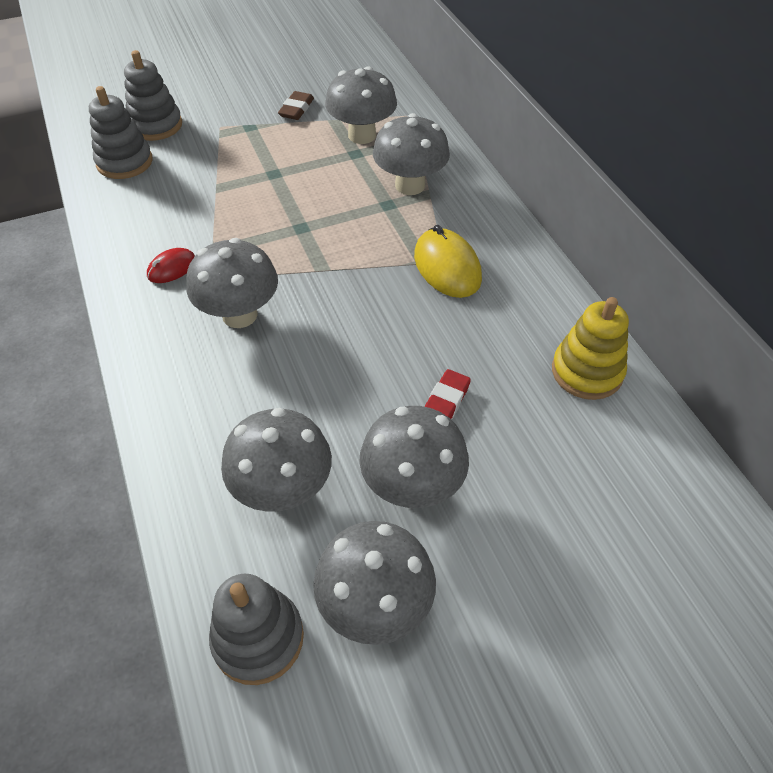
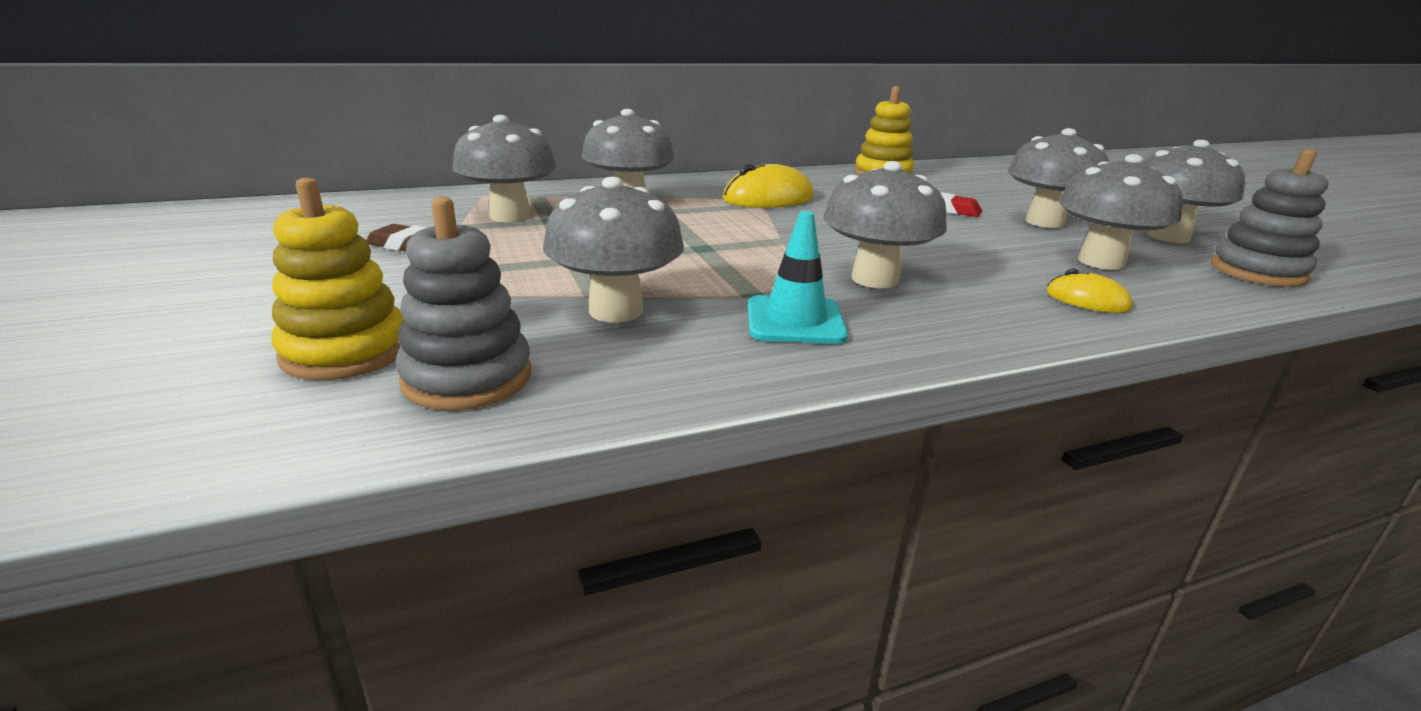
camera: 90 degrees left, 25 degrees down
(156, 125) = (345, 351): grey stacking toy -> yellow stacking toy
(172, 268) = (795, 321): red mouse -> turquoise traffic cone
(192, 439) = (1087, 300): none -> yellow mouse
(193, 197) = (616, 311): none -> grey mushroom

